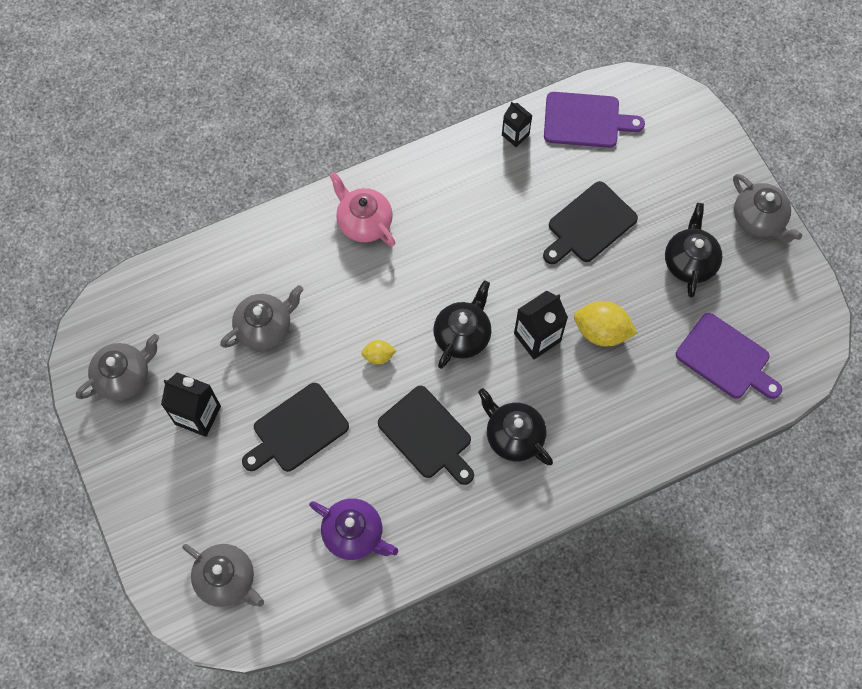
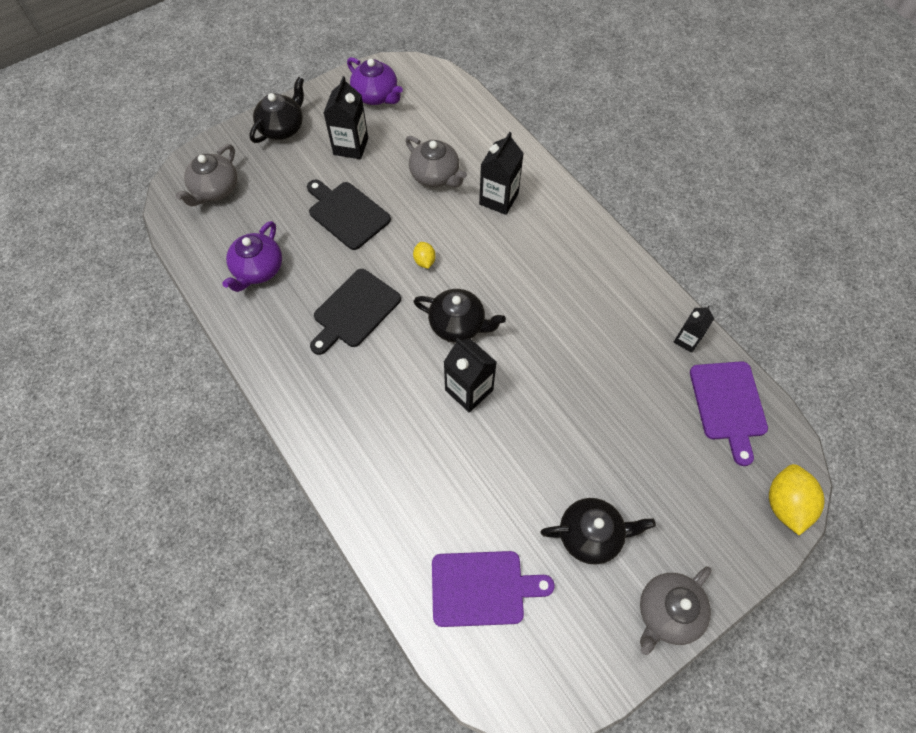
camera: 80 degrees right, 5 degrees down
(124, 376) = (376, 96): grey teapot -> purple teapot
(312, 267) = (498, 199): none -> black carton
(364, 222) = (553, 229): pink teapot -> none
(513, 436) = (363, 383): black teapot -> black teapot (282, 128)
(589, 224) = (606, 423): black cutting board -> none
(601, 331) = (487, 451): yellow lemon -> yellow lemon (785, 504)
(726, 358) = (482, 588): purple cutting board -> purple cutting board turned 120 degrees counterclockwise

